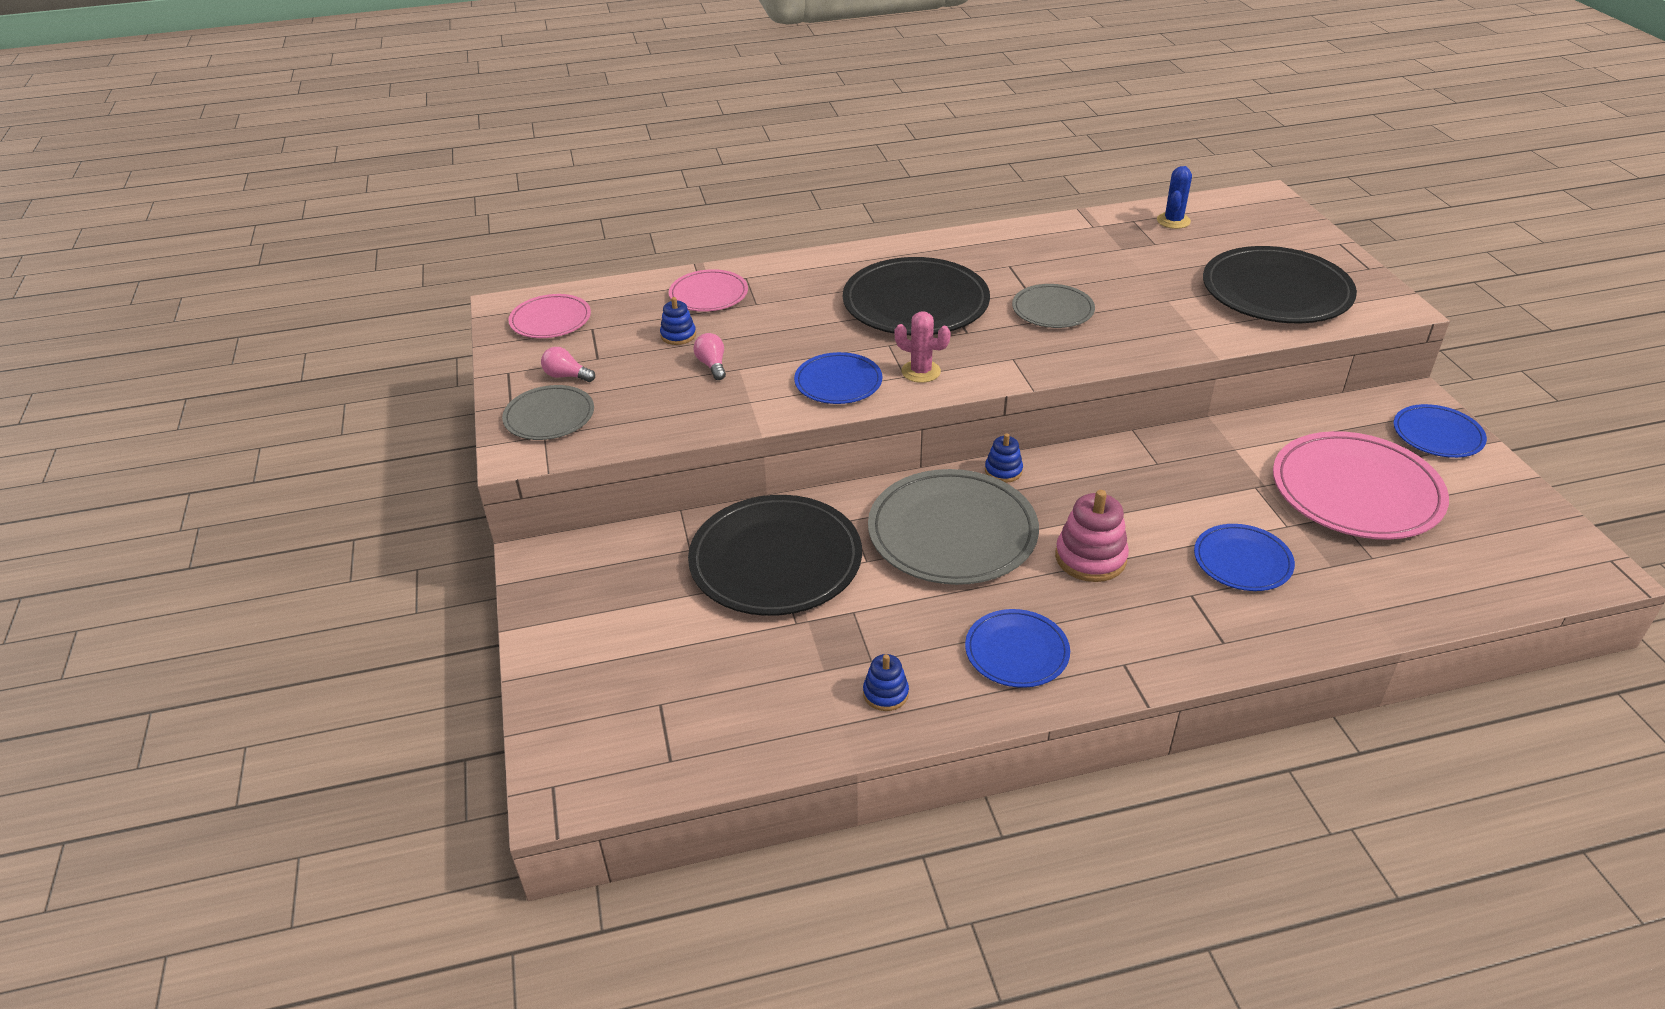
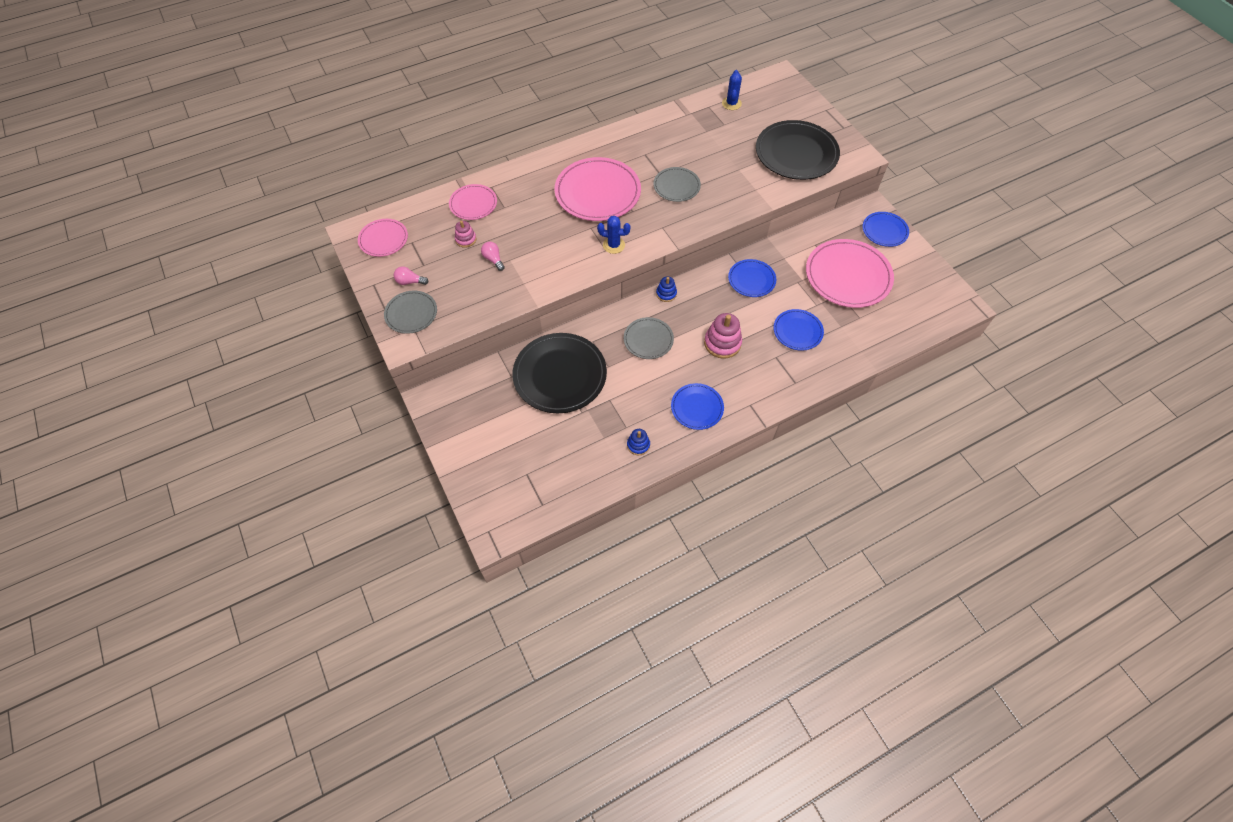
camera: 15 degrees left, 20 degrees up
(678, 335) = (466, 239): blue stacking toy -> pink stacking toy
(838, 382) = (569, 260): blue plate -> blue plate (751, 280)
(915, 303) = (597, 192): black plate -> pink plate
(921, 371) = (613, 245): pink cactus -> blue cactus
(952, 532) = (648, 339): grey plate -> grey plate, size x0.55

